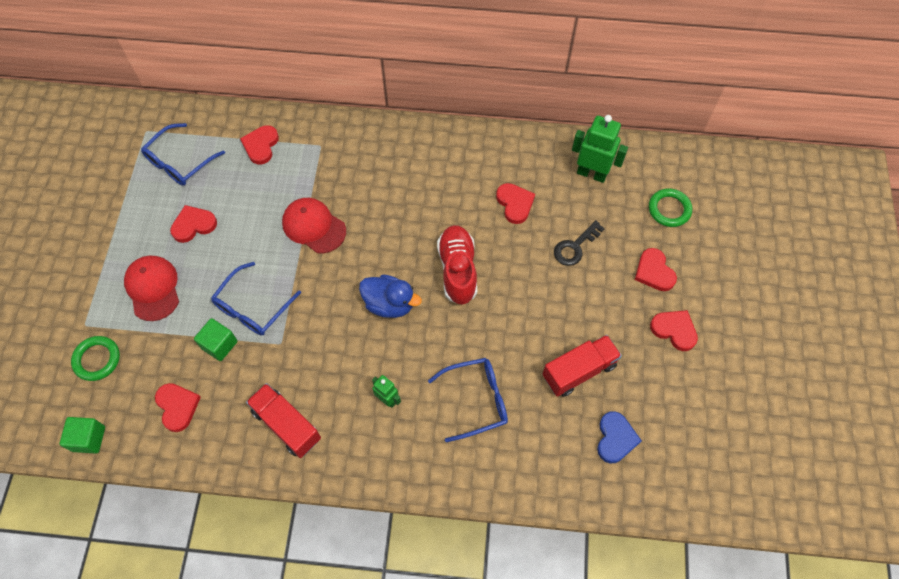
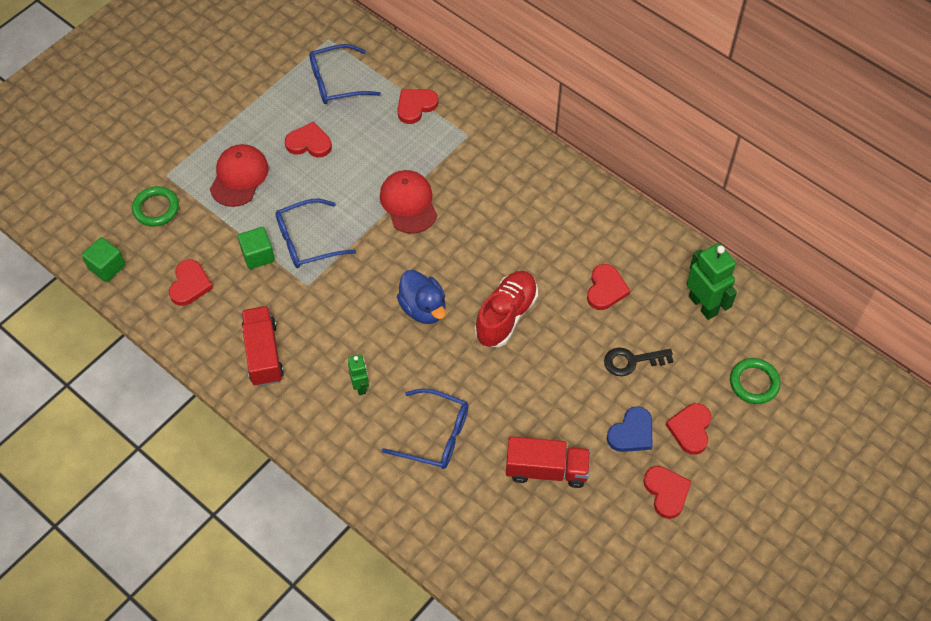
camera: 35 degrees right, 5 degrees down
(615, 438) = (533, 547): blue heart -> blue heart (631, 433)

